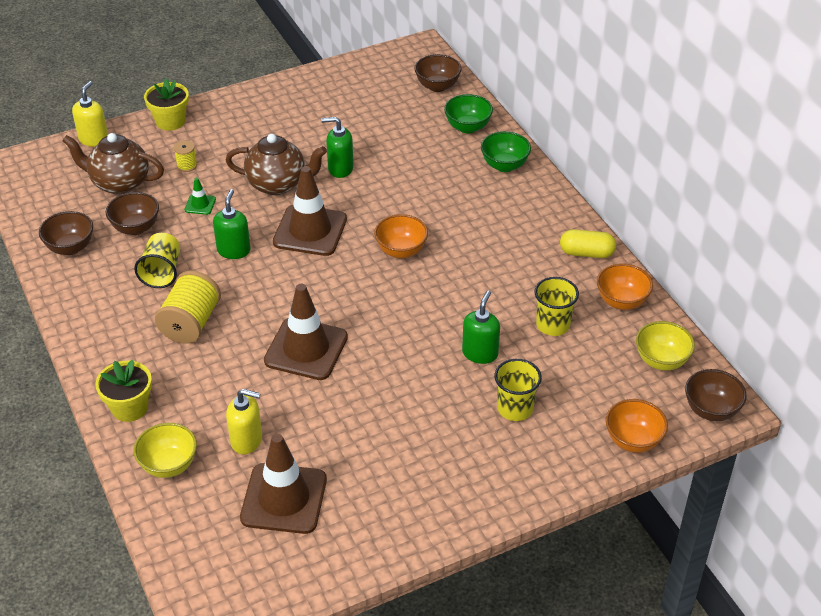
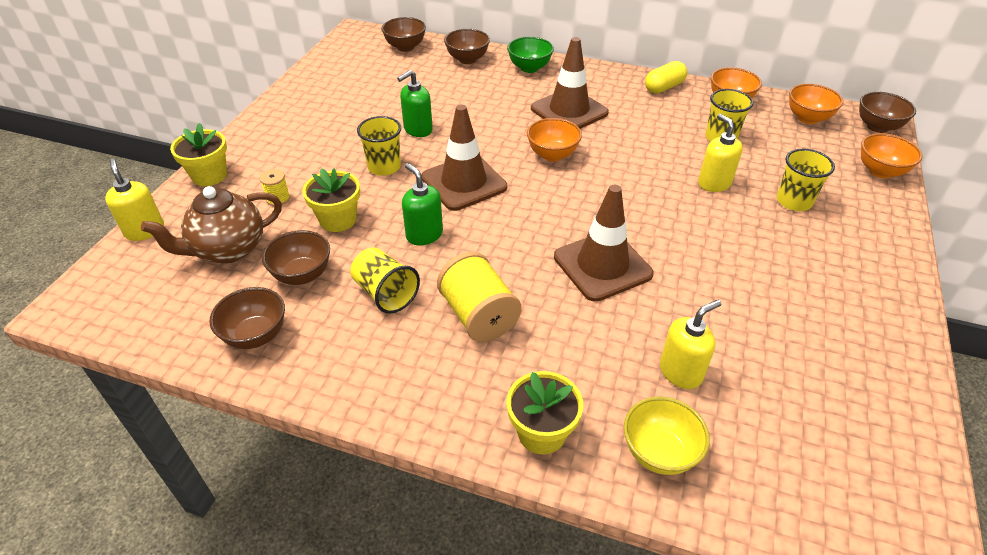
camera: 45 degrees left, 0 degrees up
(200, 204) = (338, 220): green traffic cone -> yellow flower pot
(278, 184) = (384, 167): brown teapot -> yellow cup
(284, 499) = (785, 393): brown traffic cone -> brown traffic cone (569, 111)
(467, 127) = (467, 59): green bowl -> brown bowl
(480, 353) = (714, 183): green soap dispenser -> yellow soap dispenser
(661, 361) = (807, 118): yellow bowl -> orange bowl

